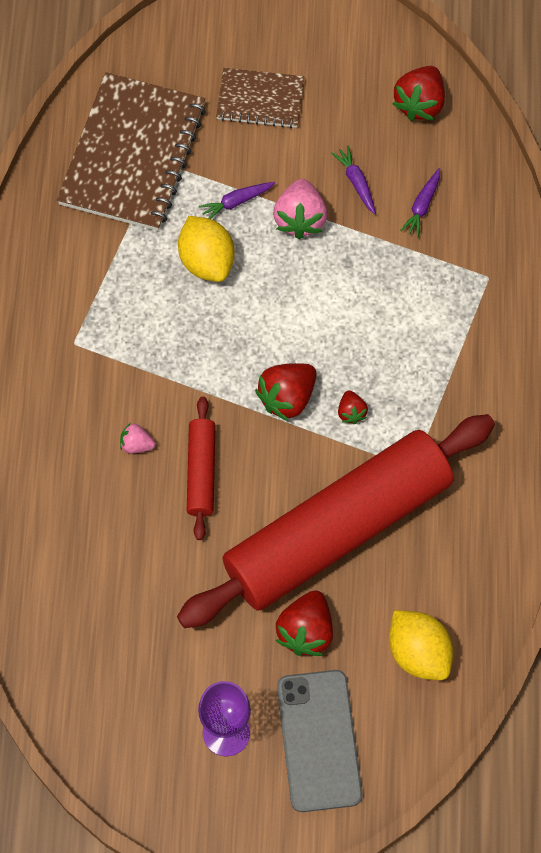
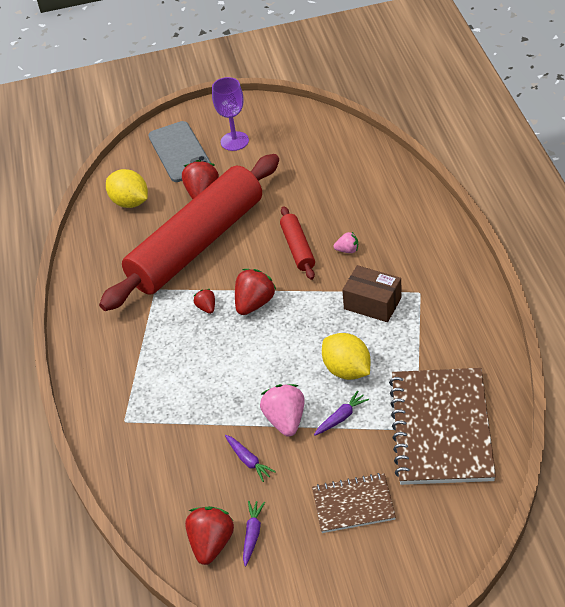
camera: 170 degrees right, 20 degrees down
(138, 346) = (372, 303): none -> brown box
(422, 206) = (188, 458): purple carrot -> purple carrot (252, 534)

